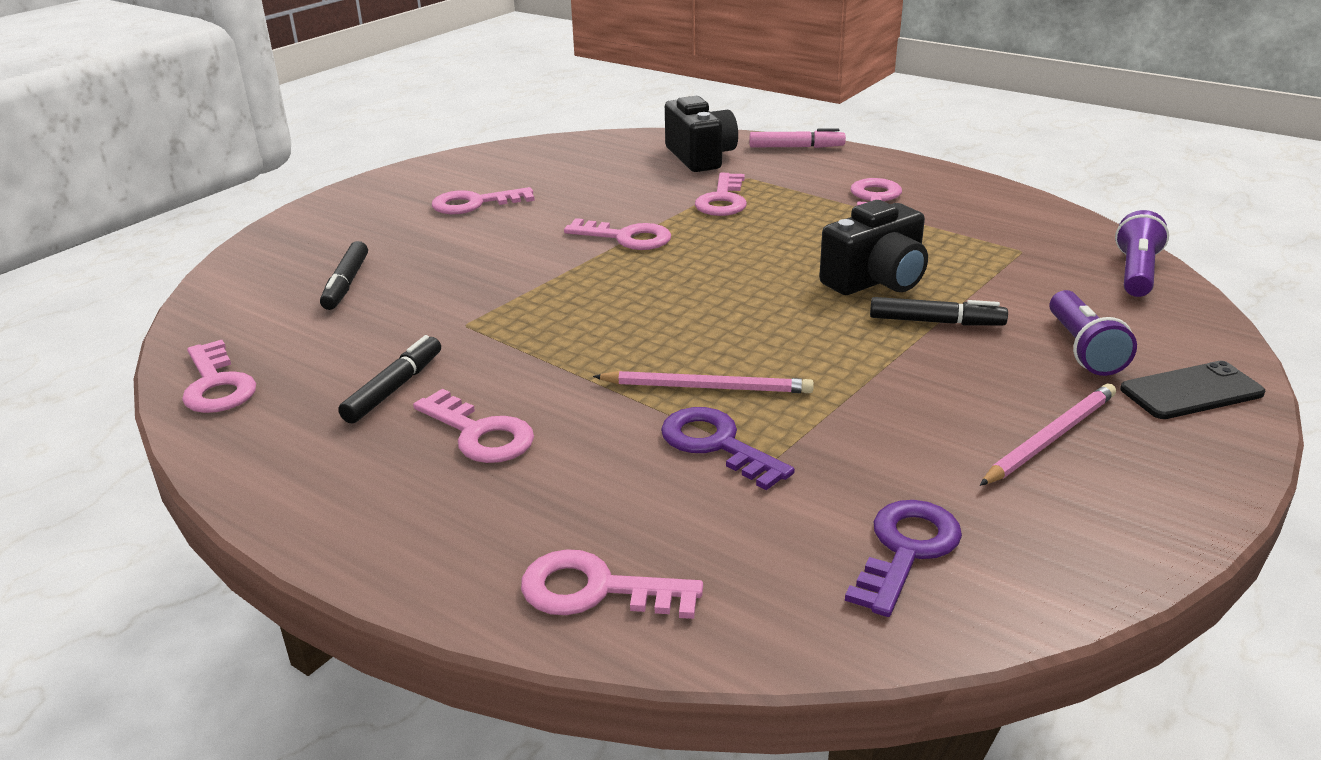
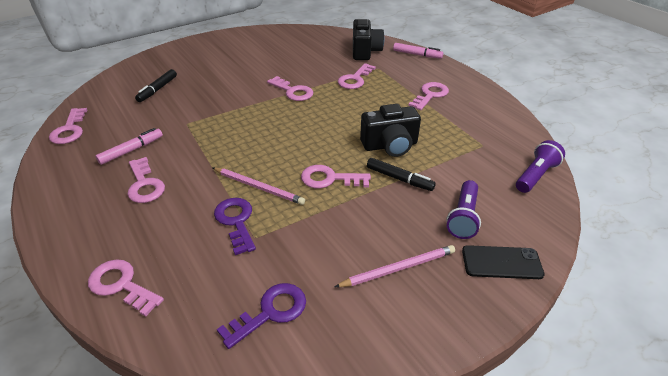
camera: 20 degrees right, 10 degrees up
(394, 388) = (131, 150): black marker -> pink marker
(475, 204) = (243, 57): pink key -> pink key (329, 179)

